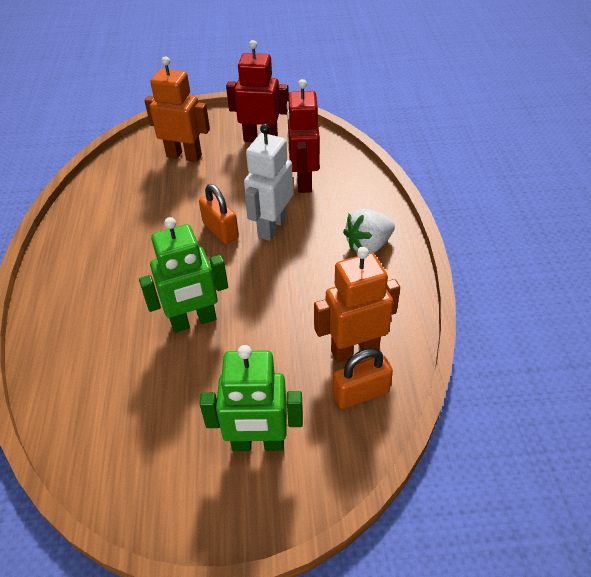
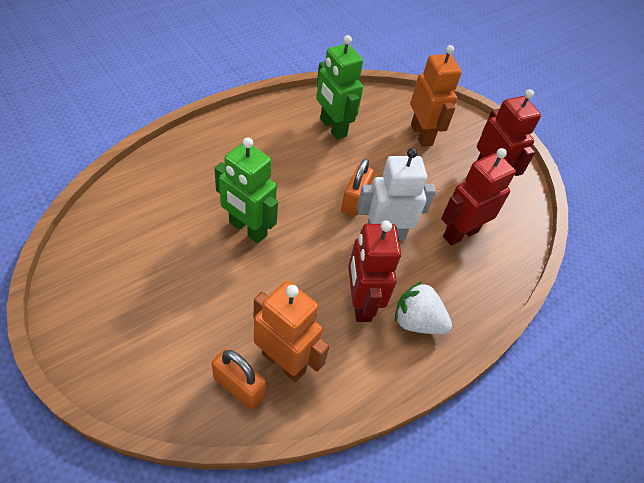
camera: 50 degrees right, 5 degrees up
(258, 443) = (153, 329): green robot -> green robot (333, 128)
(329, 273) = (360, 303): none -> red robot

